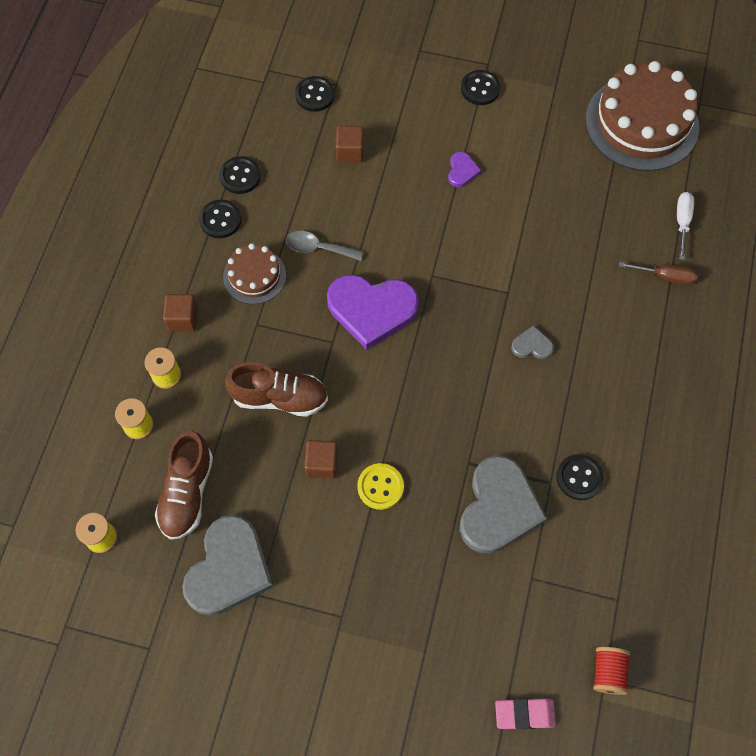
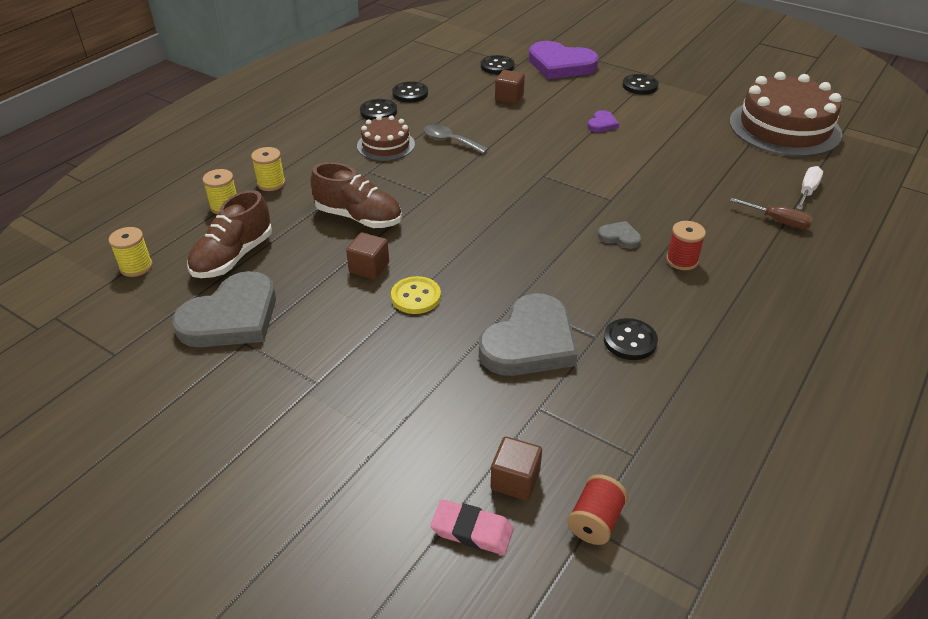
camera: 20 degrees right, 25 degrees down
(183, 319) = (309, 156): brown cube -> brown cube (515, 480)
(371, 310) = (476, 184): purple heart -> purple heart (560, 65)
(595, 360) = (682, 260): none -> red spool

